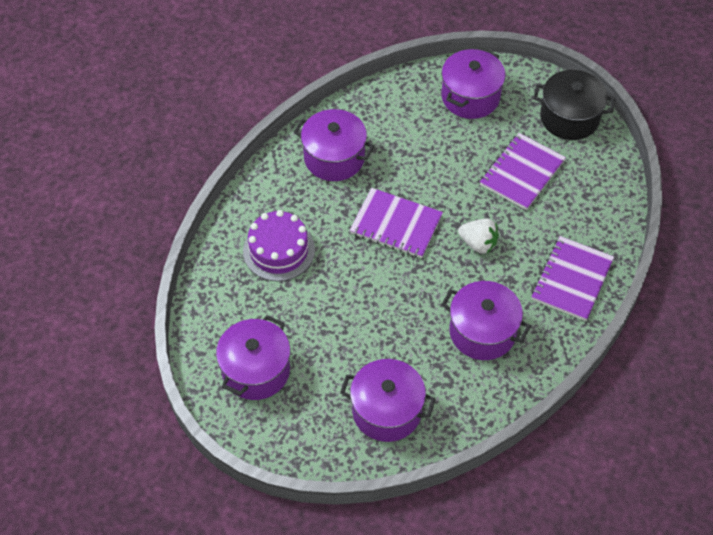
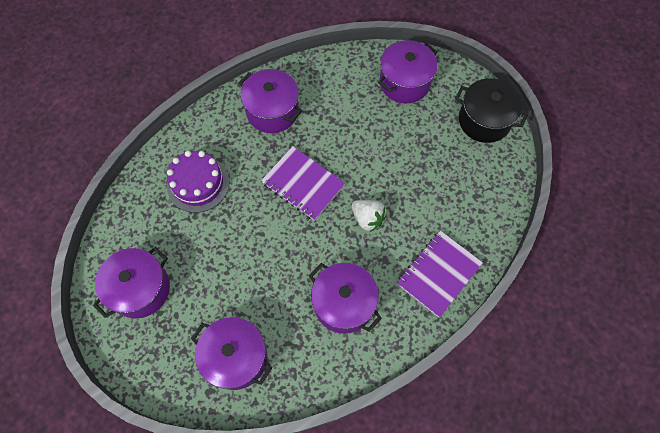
camera: 15 degrees right, 10 degrees up
(522, 173) = (426, 162): purple notebook -> none

